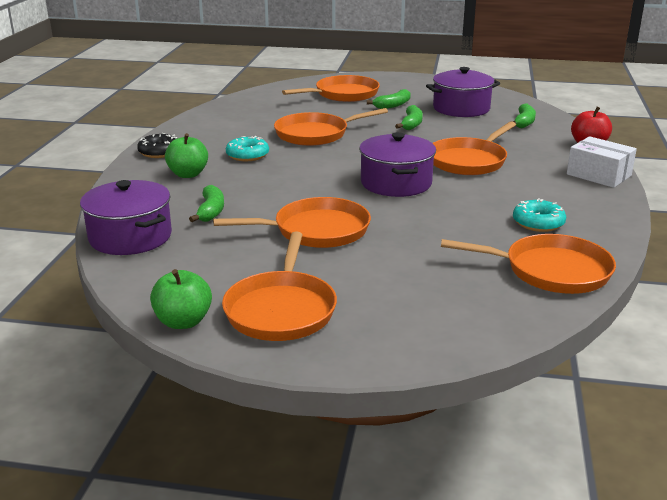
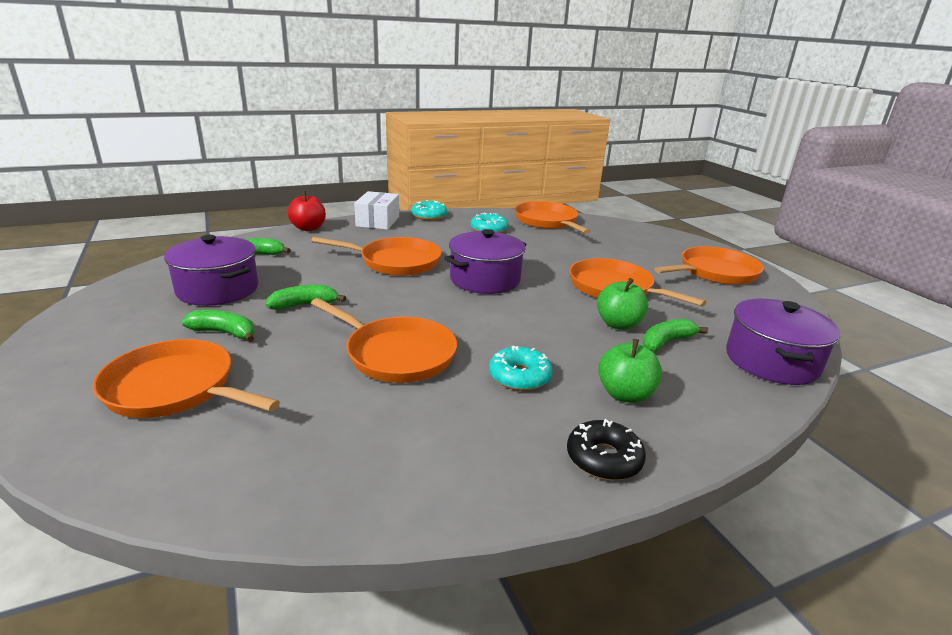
camera: 125 degrees left, 0 degrees up
(183, 321) = (784, 294): green apple -> green apple (618, 324)
(610, 203) = (429, 216): none -> turquoise donut

